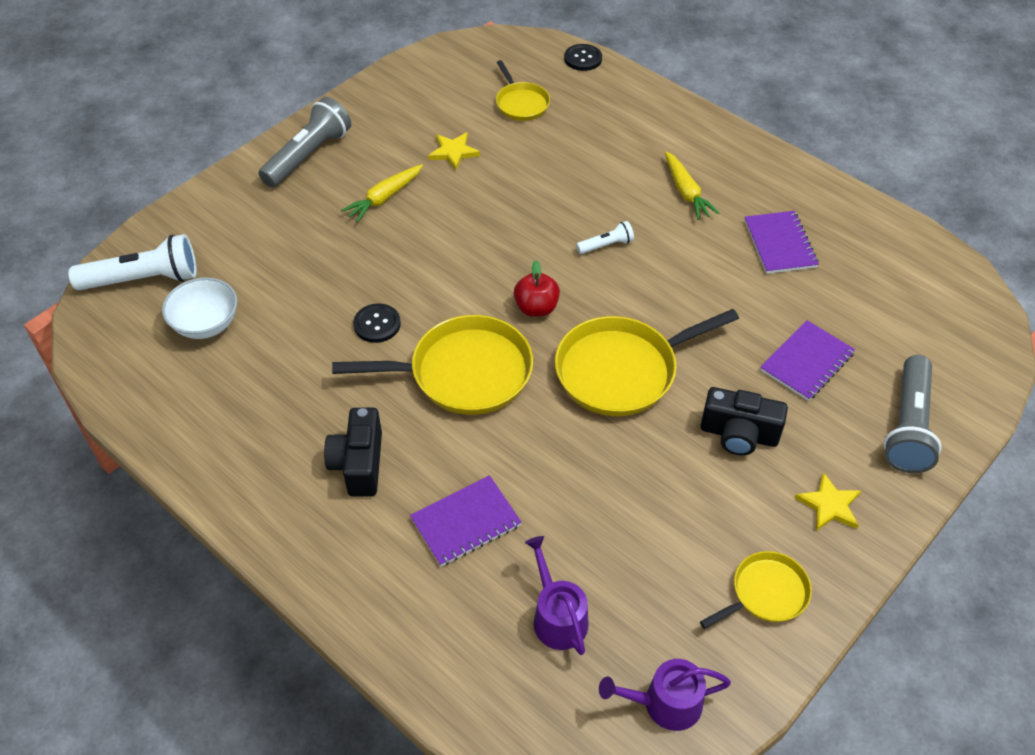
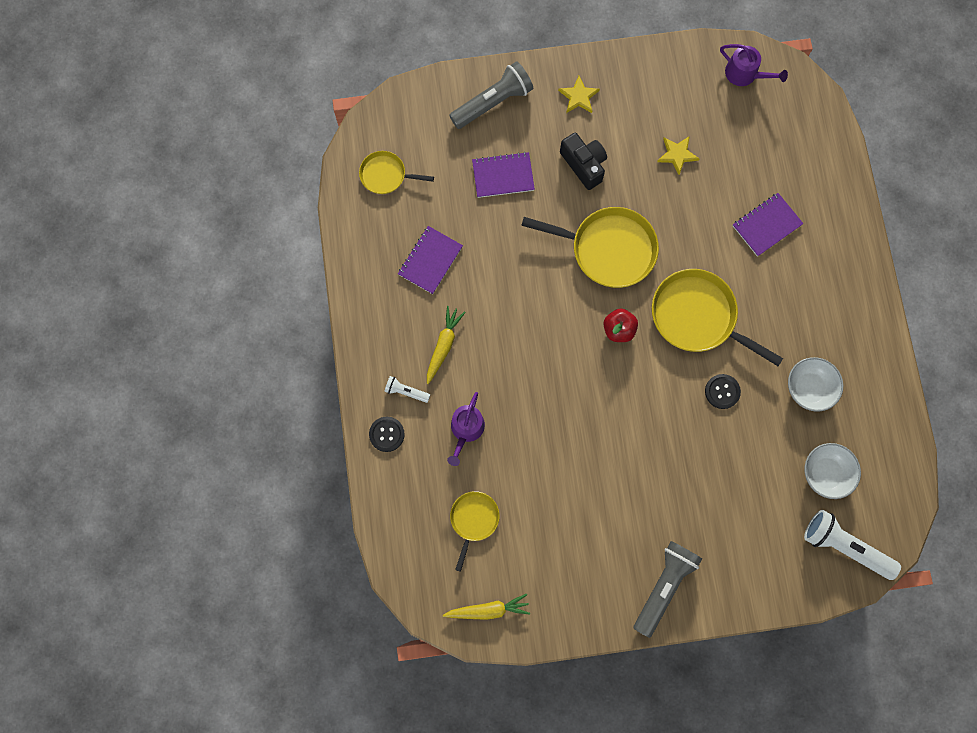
camera: 140 degrees left, 25 degrees up
(280, 387) = (809, 388): none -> white bowl
(308, 155) = (664, 586): grey flashlight -> grey flashlight turned 135 degrees clockwise
(359, 464) = (798, 302): black camera -> none
(384, 198) = (641, 499): yellow carrot -> yellow carrot (488, 610)
(453, 152) = (562, 507): yellow star -> yellow star (677, 155)
(465, 522) = (767, 225): purple notebook -> purple notebook turned 45 degrees counterclockwise
(557, 617) = (760, 145): purple watering can -> purple watering can (466, 430)
(583, 59) = (386, 533): black button -> black button (386, 434)
(606, 245) = (534, 343): white flashlight -> white flashlight (406, 391)
(766, 593) = (653, 82): yellow pan -> yellow pan (385, 175)

